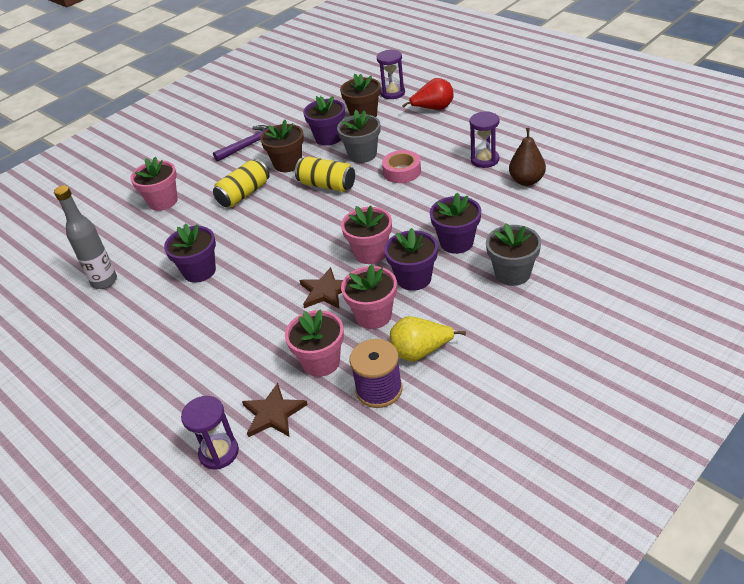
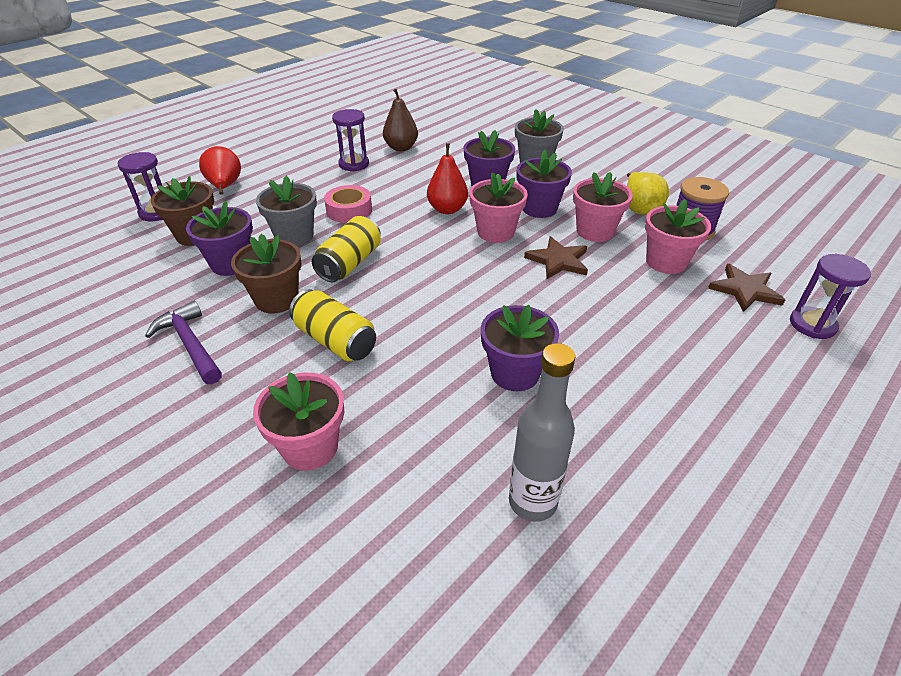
camera: 95 degrees left, 0 degrees up
(407, 222) = (447, 209): none -> red pear

